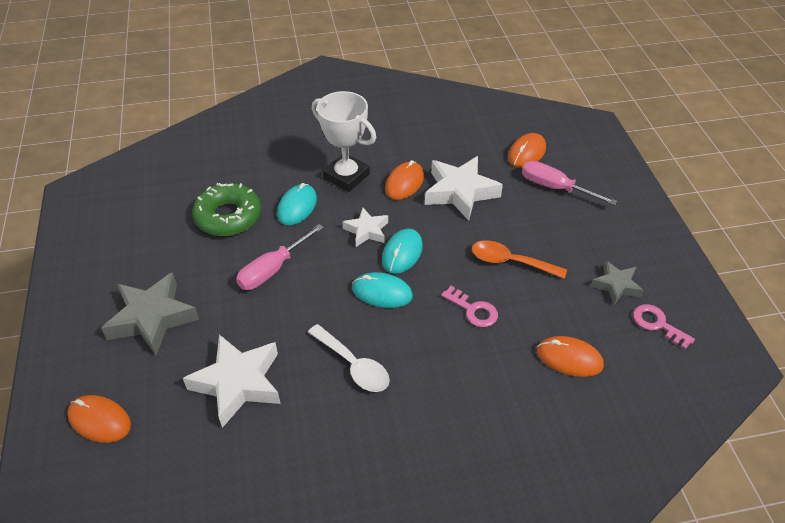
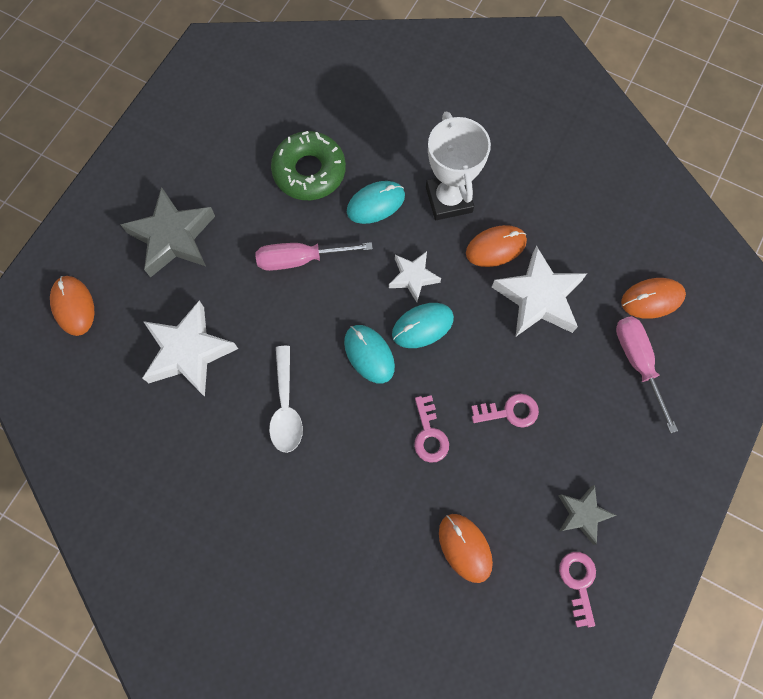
camera: 40 degrees right, 25 degrees up
(510, 262) = (510, 411): orange spoon -> pink key

